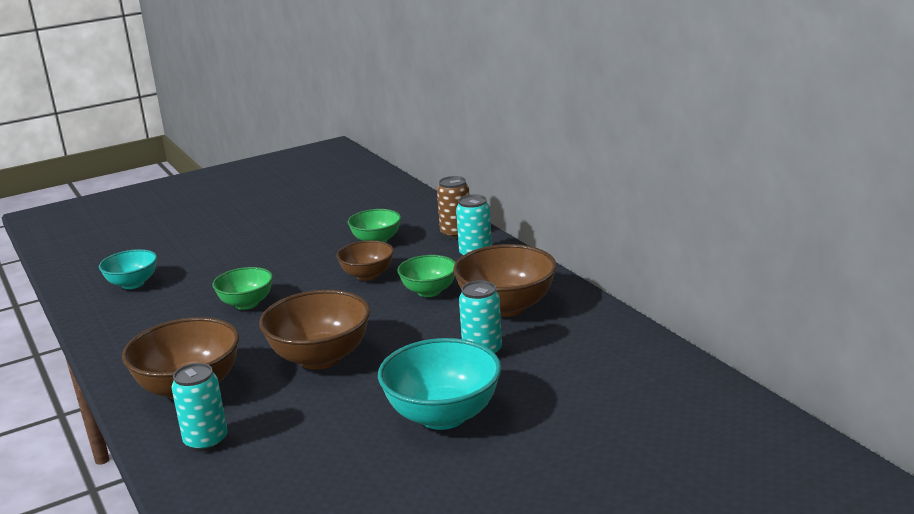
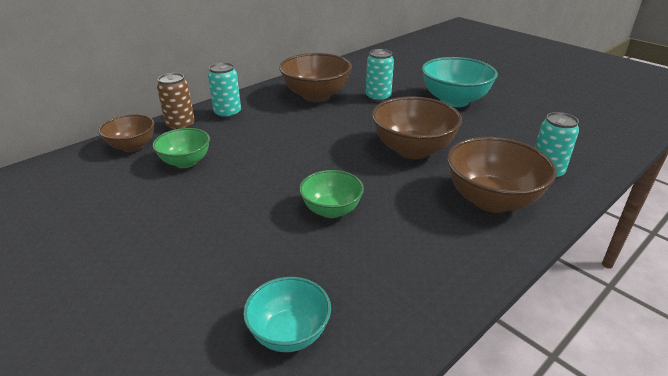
camera: 105 degrees left, 10 degrees up
(367, 275) = (265, 154): brown bowl -> brown bowl (132, 146)
(429, 291) = (295, 124): green bowl -> none

